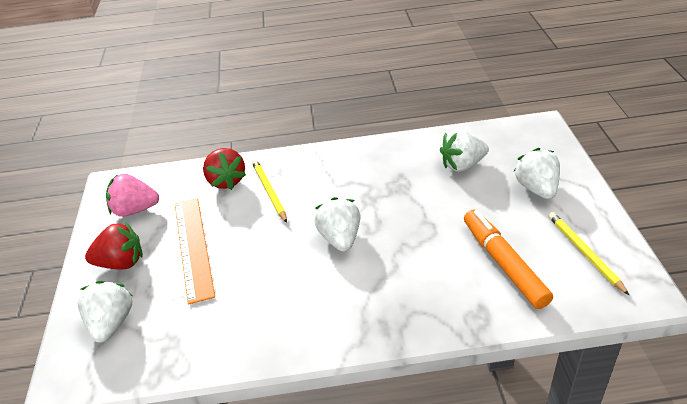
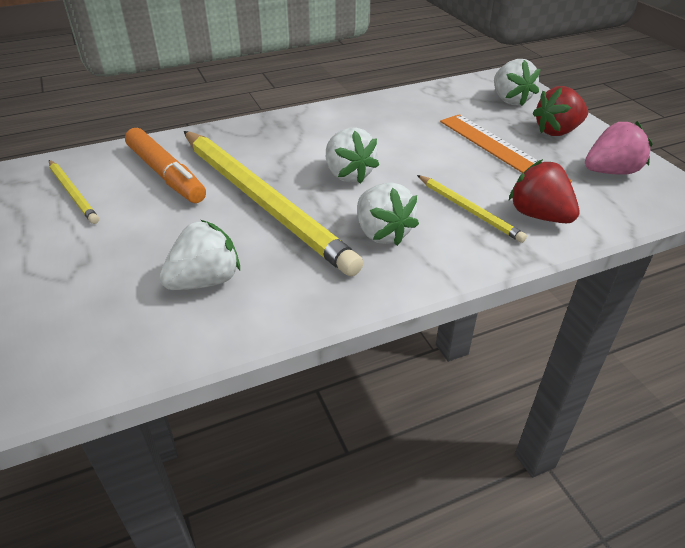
camera: 160 degrees right, 0 degrees up
(418, 221) = (262, 201): none -> yellow pencil
(536, 188) = (100, 258): white strawberry -> white strawberry (382, 233)

